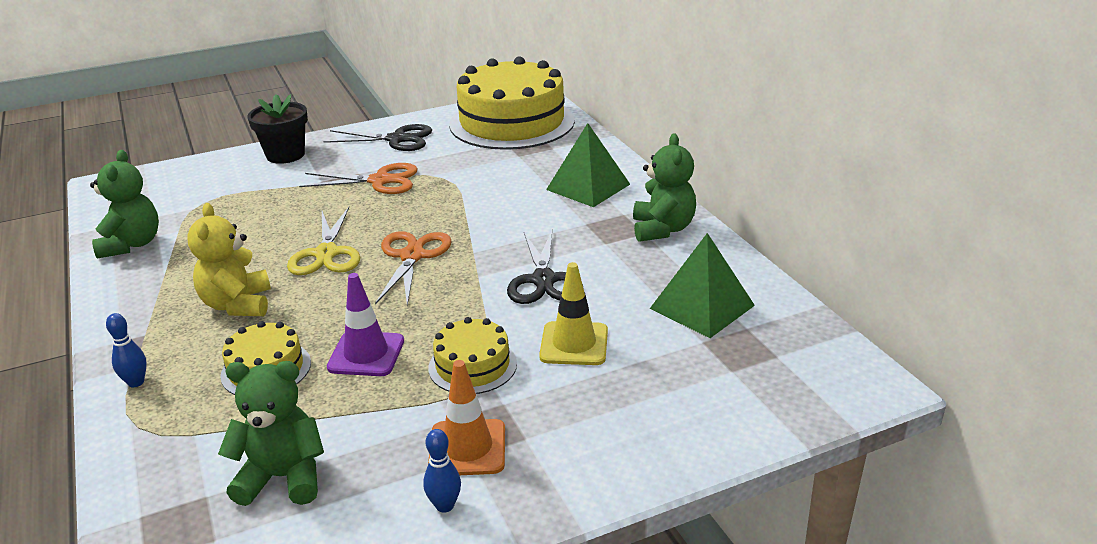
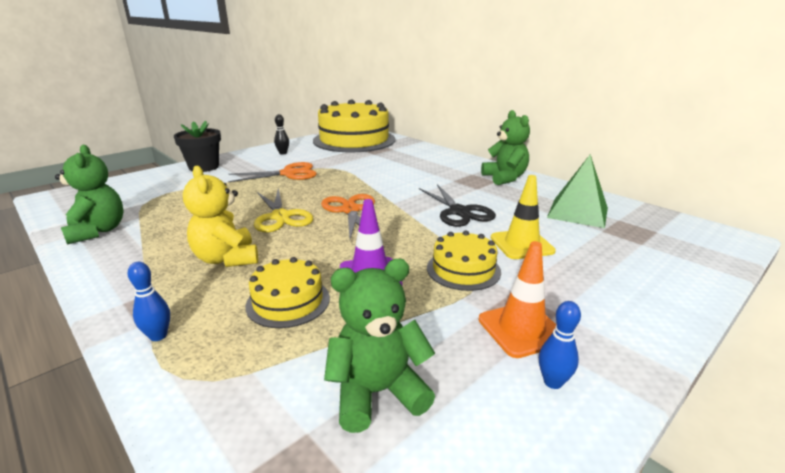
camera: 20 degrees left, 5 degrees down
(397, 139) = (283, 153): black scissors -> black bowling pin
(588, 187) = (435, 163): green pyramid -> none

